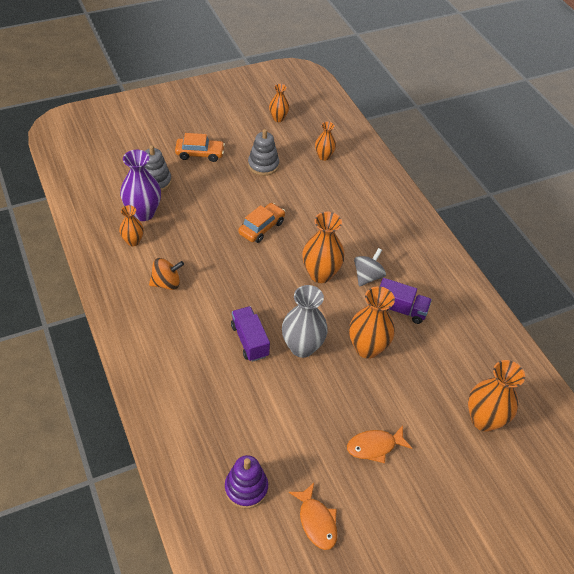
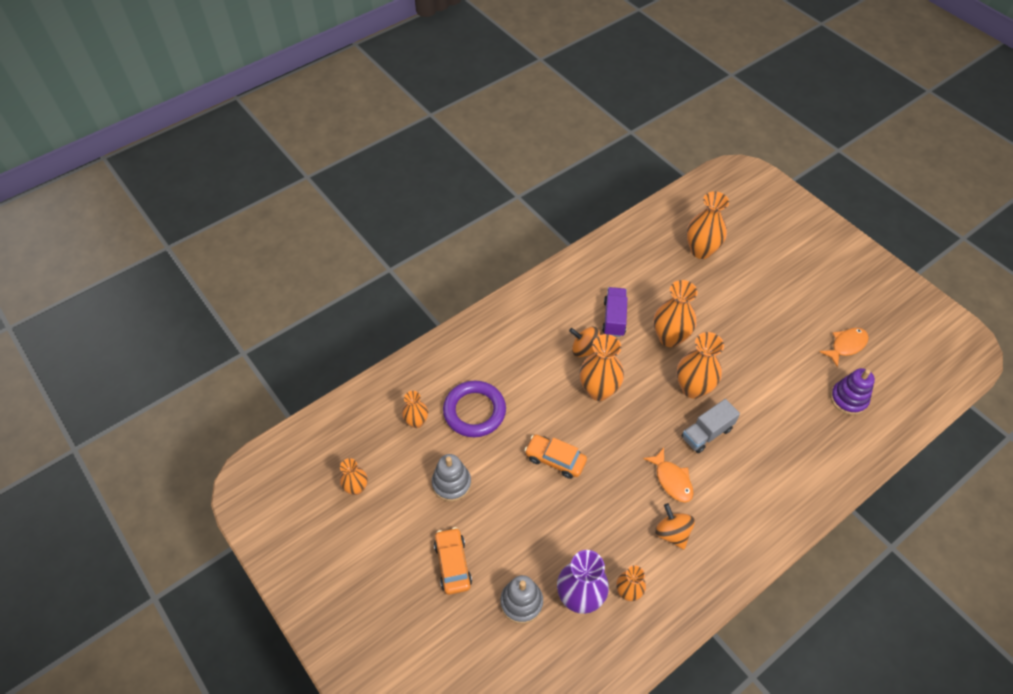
camera: 100 degrees left, 5 degrees up
(249, 341) = (706, 433): purple truck -> grey truck
(302, 347) = (693, 388): grey vase -> orange vase
(323, 190) = (474, 411): none -> purple ring
(367, 276) = (585, 350): grey spinning top -> orange spinning top
(374, 446) = (763, 318): orange fish -> orange fish (672, 480)

